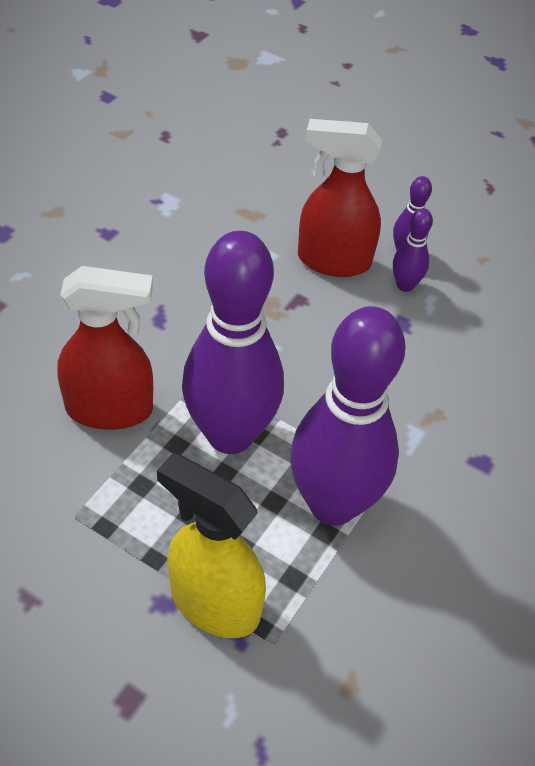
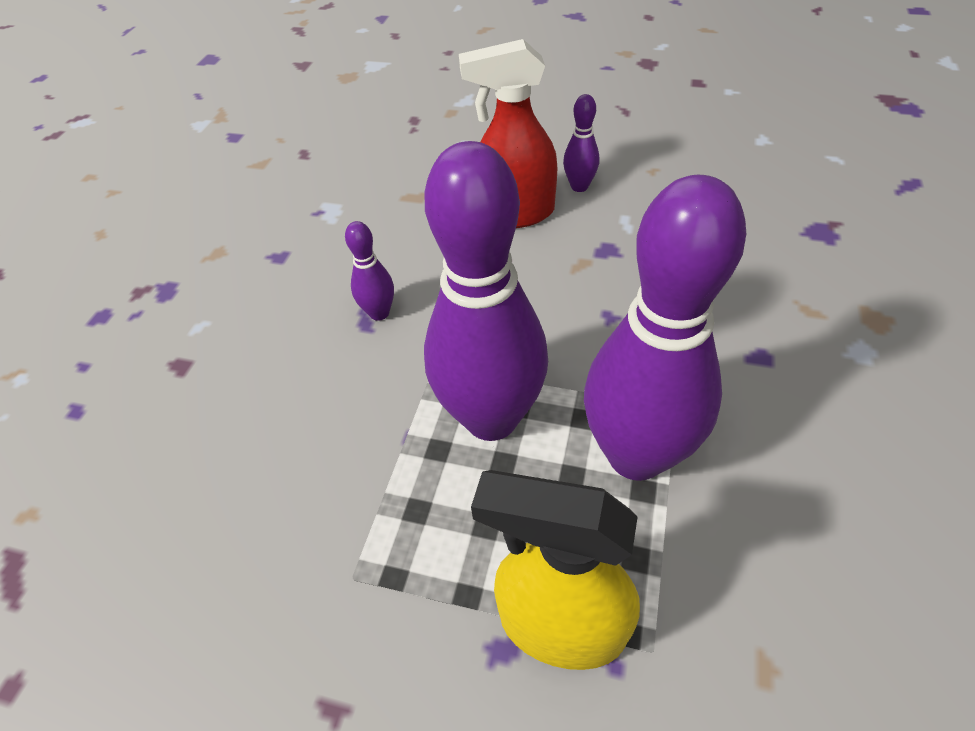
camera: 10 degrees left, 0 degrees up
(110, 409) = (348, 436): red spray bottle -> none
(405, 285) = (594, 214): purple bowling pin -> purple bowling pin (379, 313)

